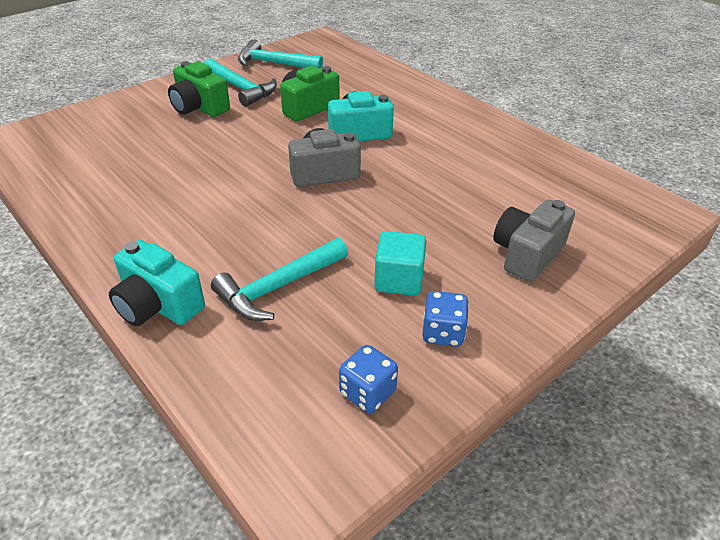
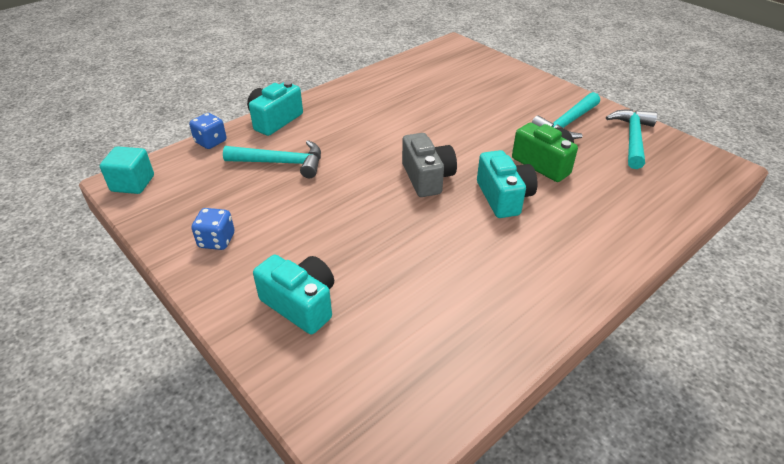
camera: 90 degrees right, 0 degrees up
(199, 107) = (522, 107): green camera -> none
(278, 287) = (281, 163): turquoise hammer -> turquoise hammer turned 135 degrees clockwise
(367, 393) = (176, 204): blue dice -> blue dice (211, 142)
(399, 280) = (279, 219): turquoise cube -> turquoise cube (133, 183)
(527, 254) = (301, 304): grey camera -> turquoise camera

